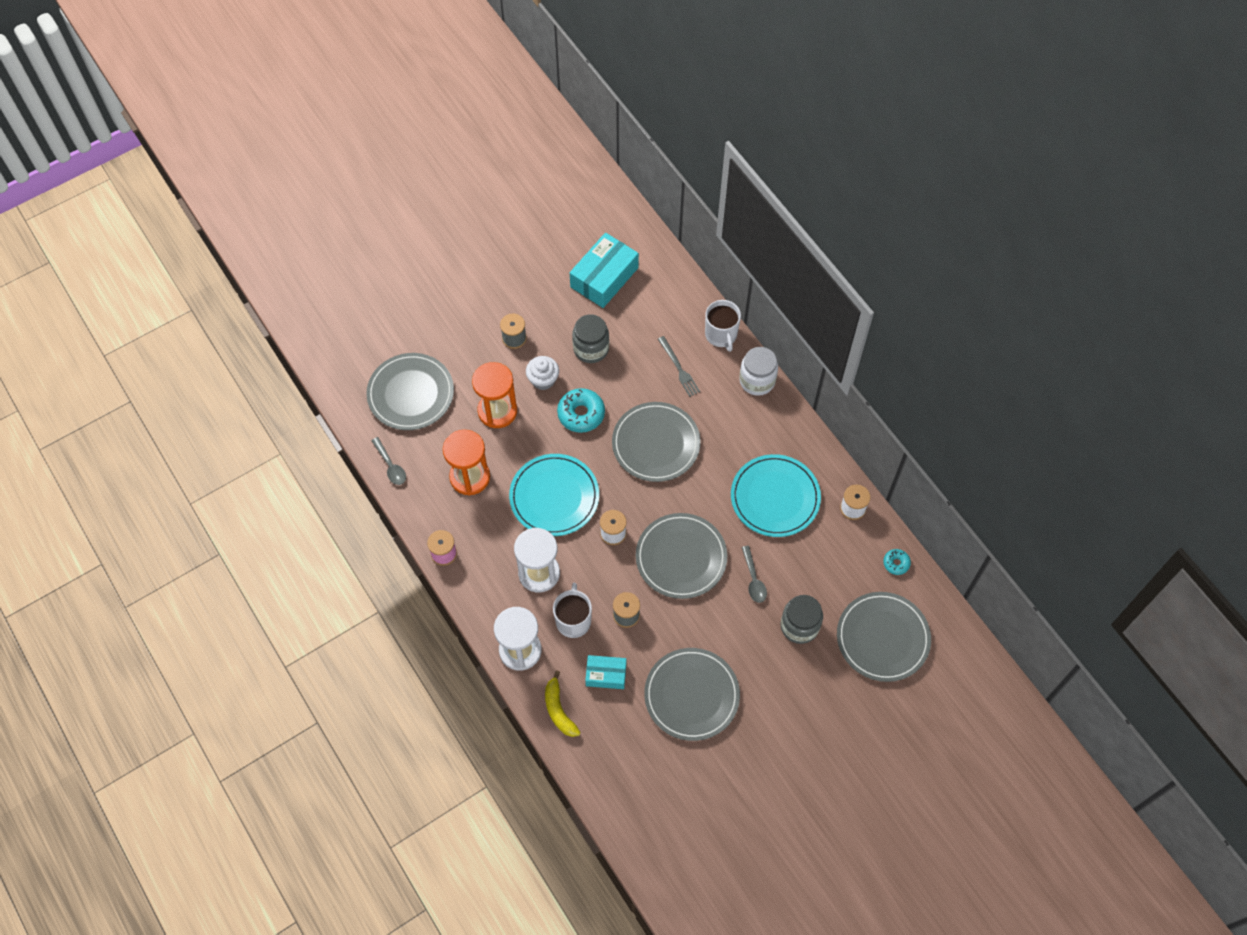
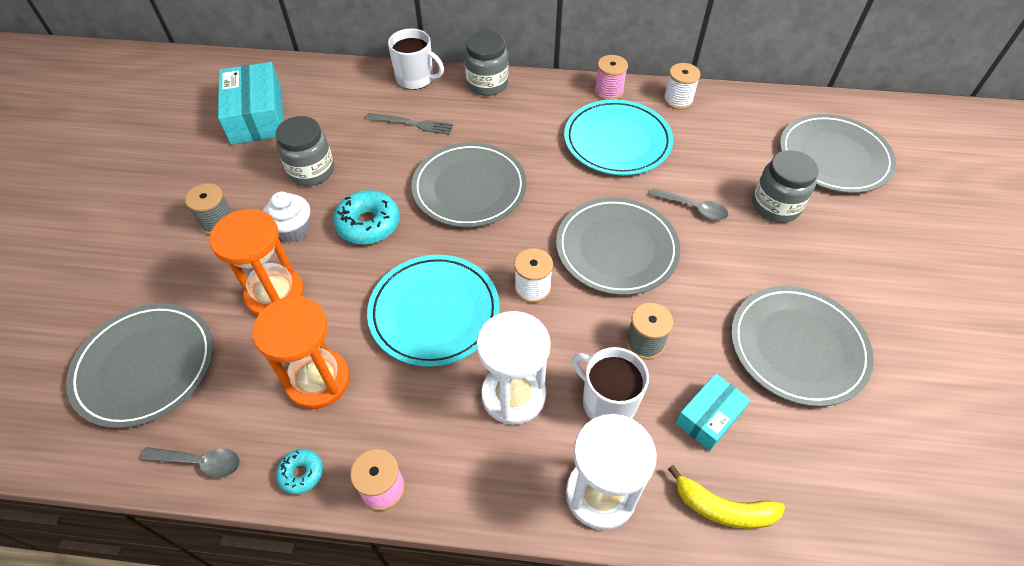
camera: 50 degrees left, 10 degrees down
(757, 380) = (487, 84): white jar -> grey jar
(820, 459) = (608, 92): none -> pink spool
(896, 563) = (759, 106): turquoise donut -> turquoise donut (301, 473)

